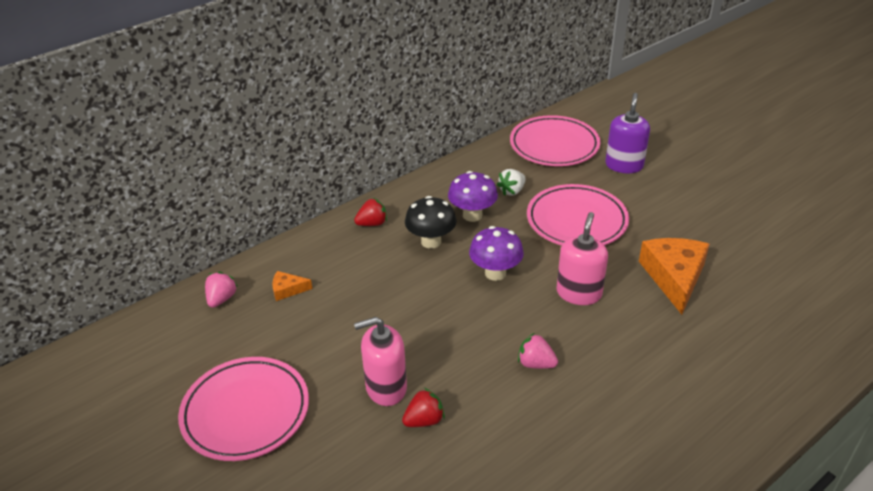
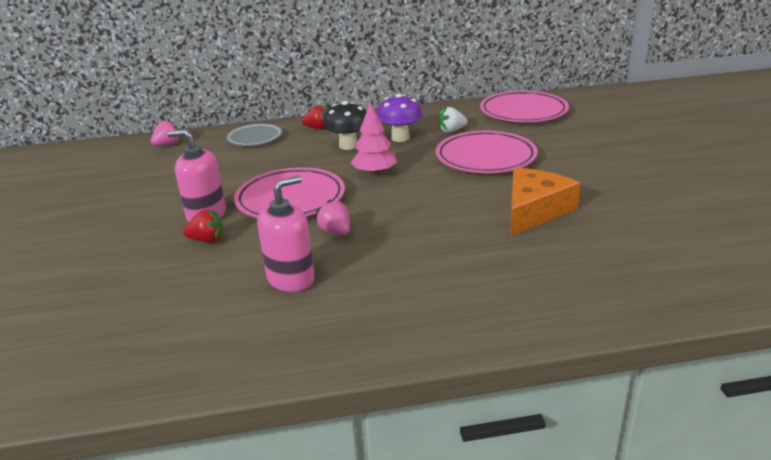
camera: 30 degrees right, 10 degrees down
(246, 412) = (102, 202): pink plate -> pink plate (290, 199)
(288, 290) = (214, 149): orange cheese -> none
(316, 258) = (255, 138): none -> grey plate
(495, 273) = (374, 173): purple mushroom -> pink tree
(579, 293) = (430, 200): pink soap dispenser -> pink soap dispenser (291, 279)
(624, 165) = (575, 133): purple soap dispenser -> none

